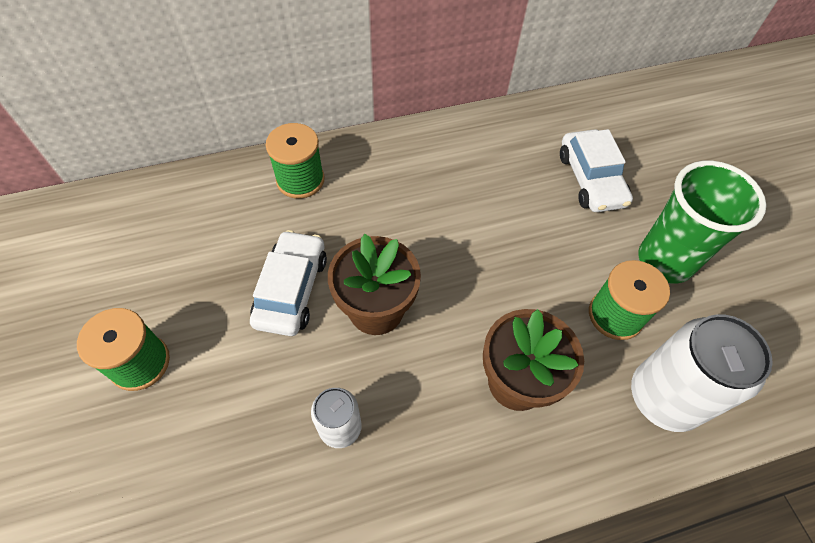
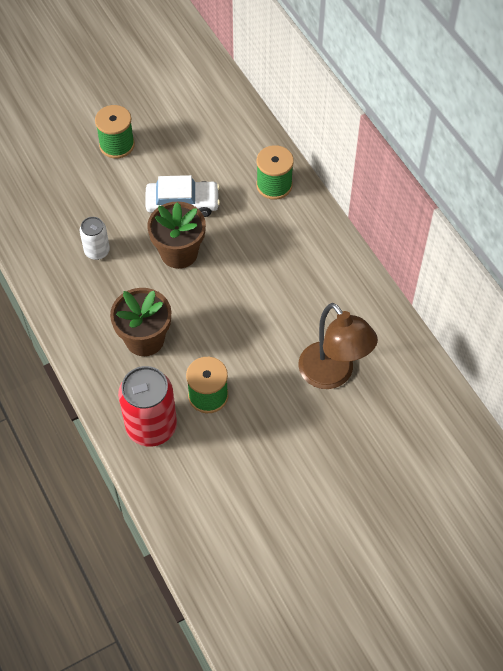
camera: 80 degrees right, 0 degrees up
(591, 179) = (333, 375): white car -> brown lamp
(664, 397) = (151, 426): white can -> red can
(665, 261) = (264, 429): green cup -> none

